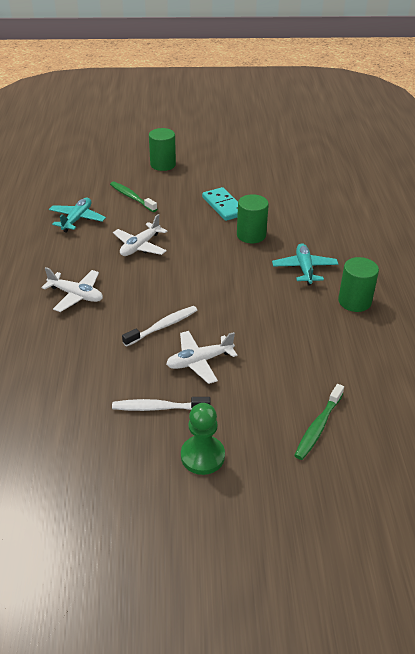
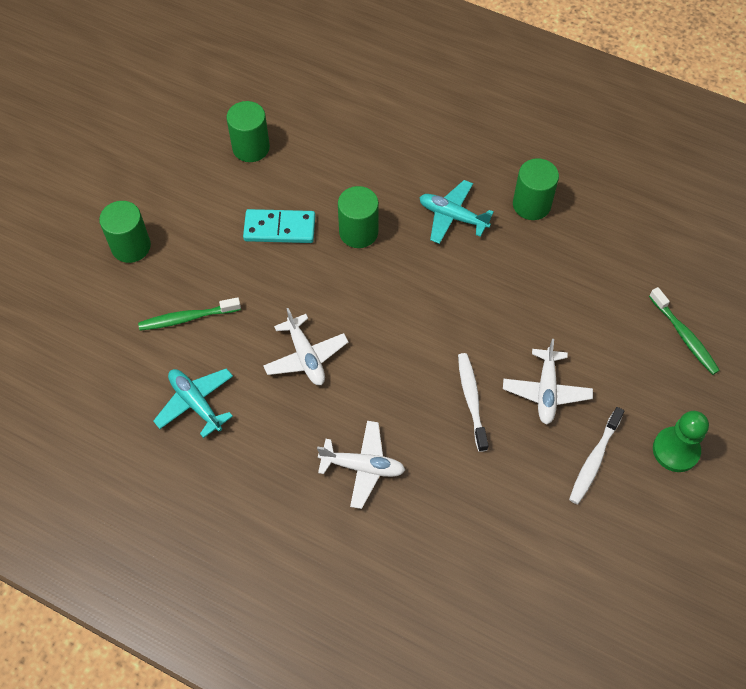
camera: 60 degrees left, 20 degrees up
(76, 295) = (362, 467): white plane -> white plane turned 45 degrees clockwise
(270, 177) = (251, 148): none -> green cylinder

